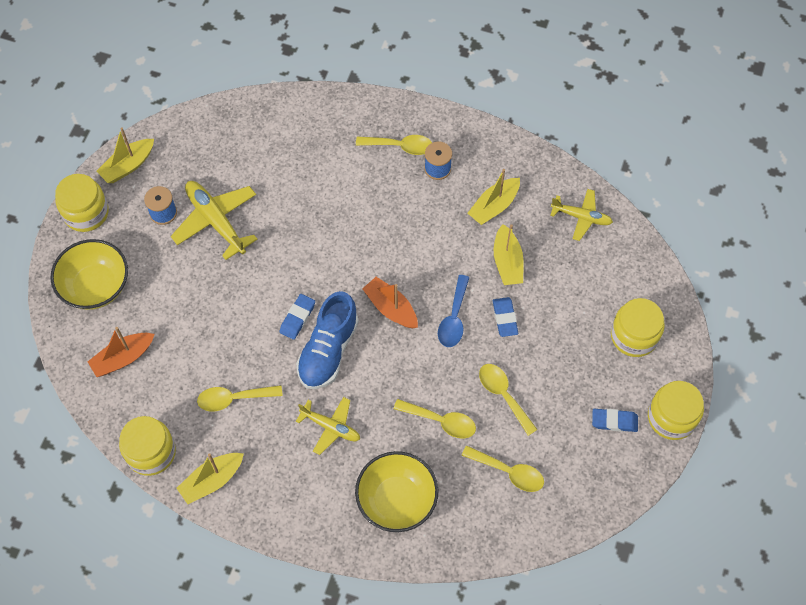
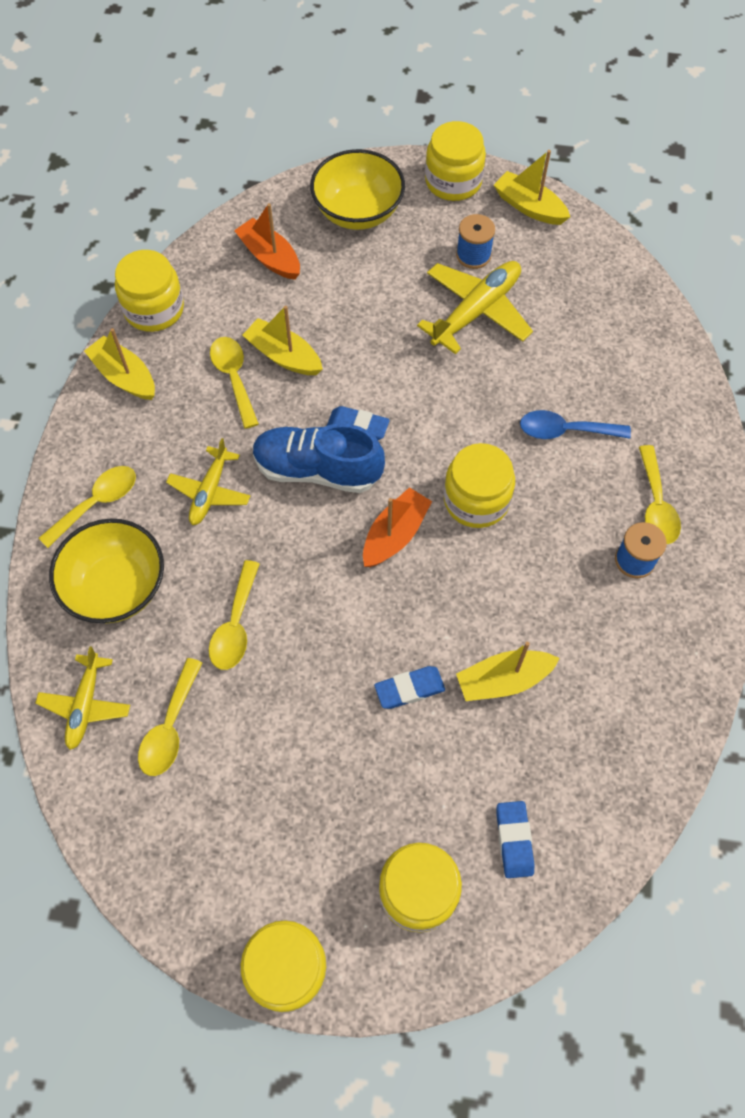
camera: 80 degrees right, 0 degrees up
(374, 252) = (476, 500): none -> yellow jar
(454, 318) = (396, 618): blue spoon -> blue spoon (565, 430)
(494, 206) = (593, 648): yellow boat -> yellow boat (284, 356)
(503, 395) = (286, 704): yellow spoon -> yellow spoon (96, 503)
(581, 217) = (610, 783): yellow plane -> yellow plane (85, 705)
(614, 421) = (267, 874): blue eraser -> blue eraser (514, 840)

